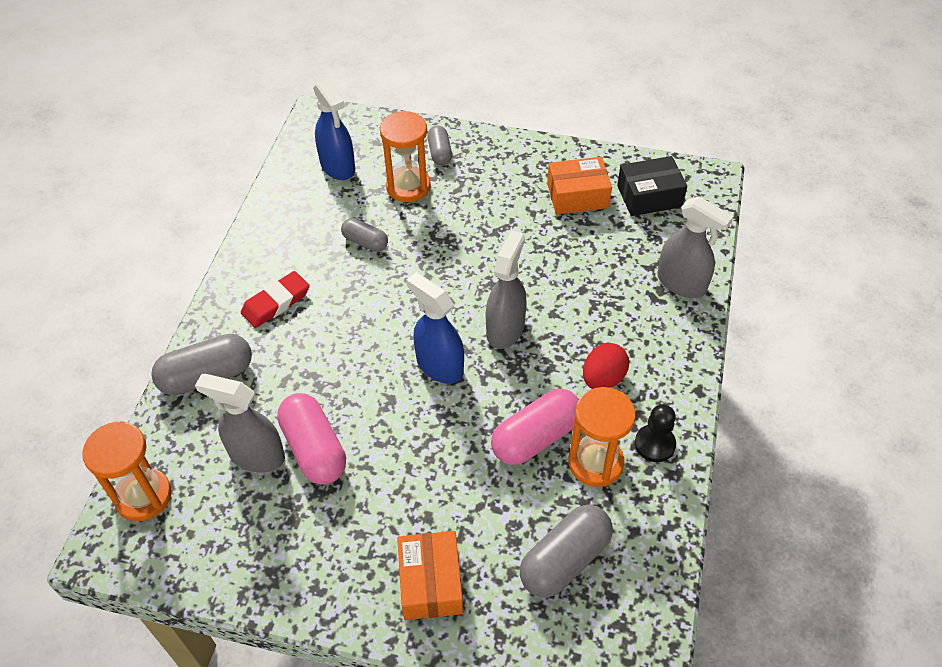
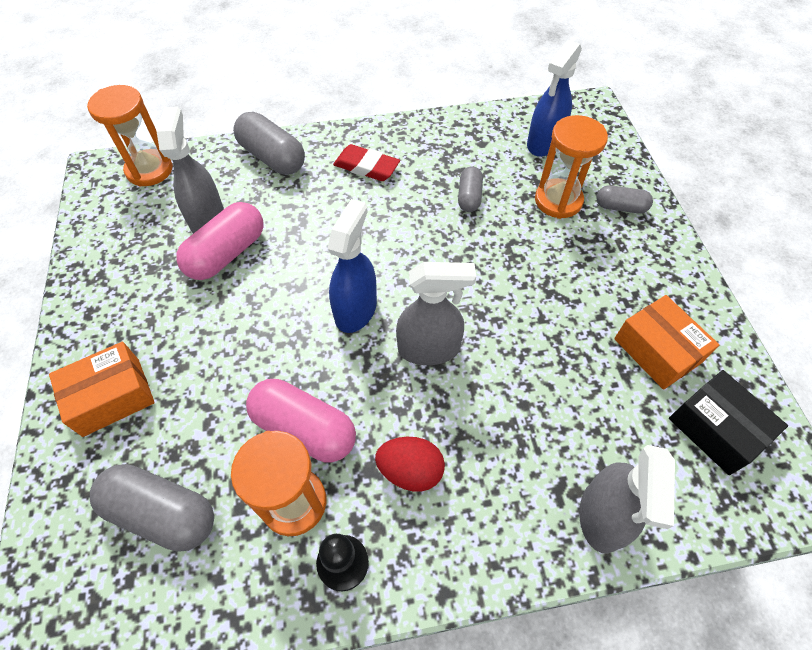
camera: 65 degrees right, 5 degrees up
(440, 153) = (620, 207): grey capsule -> grey capsule turned 45 degrees clockwise

